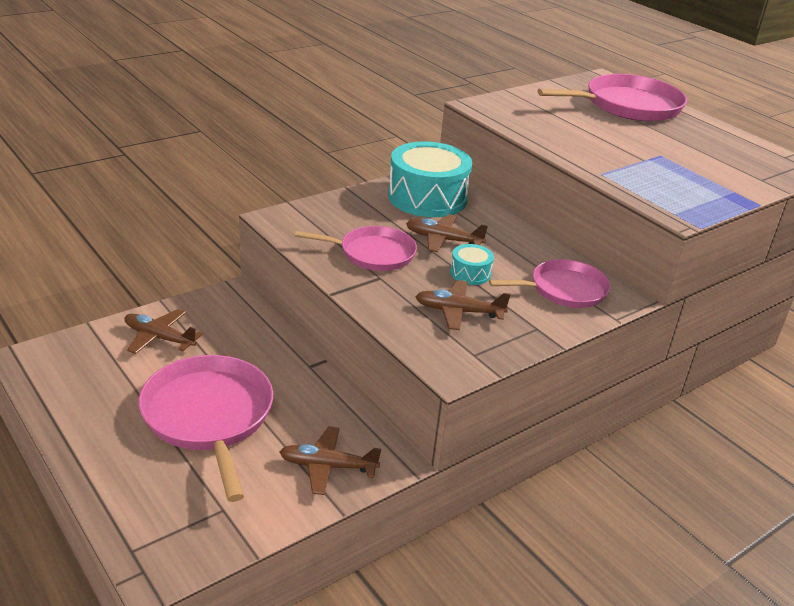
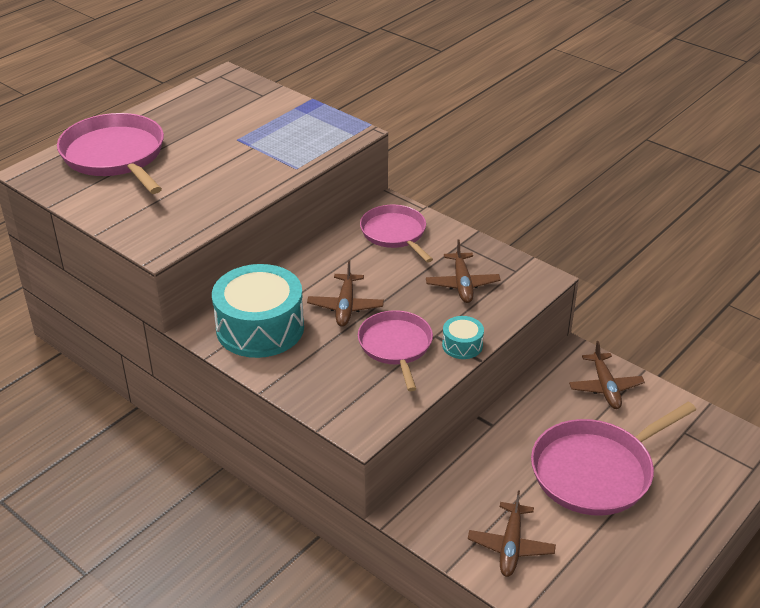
camera: 100 degrees left, 5 degrees up
(470, 273) = (397, 284): turquoise drum -> turquoise drum (462, 345)

